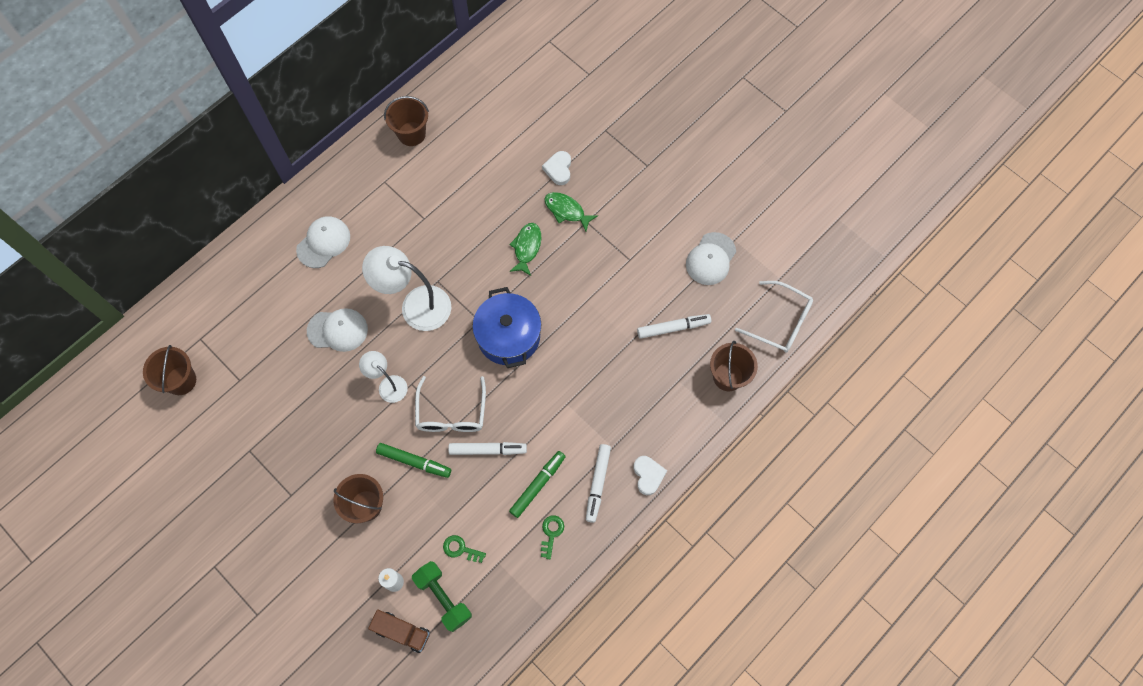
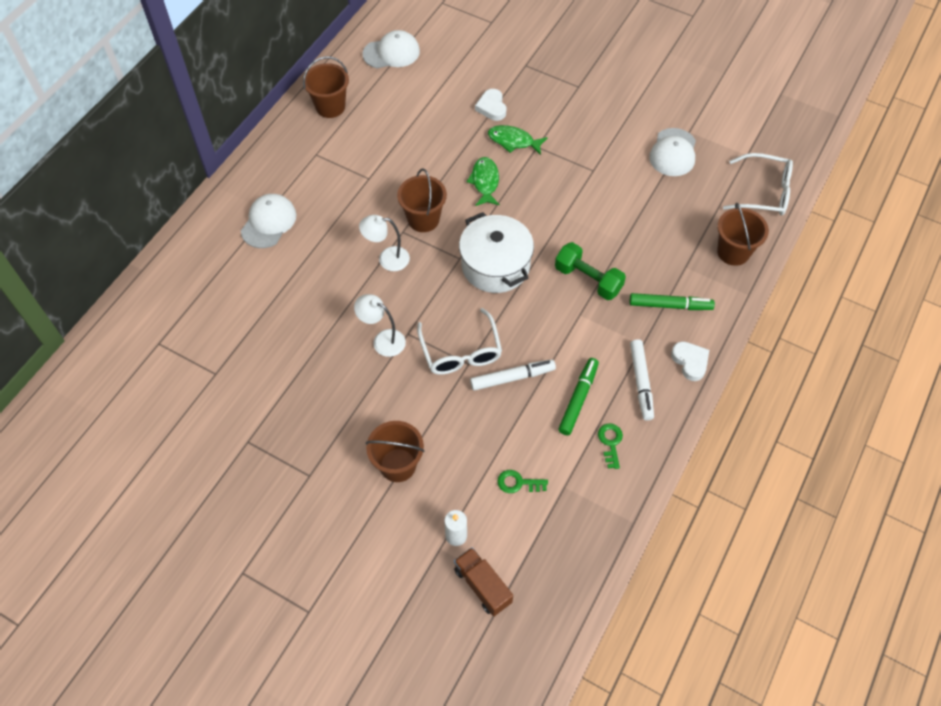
camera: 15 degrees left, 10 degrees down
(181, 380) = (148, 389): brown bucket -> brown bucket (423, 219)
(337, 330) = (310, 300): white cap -> white cap (391, 53)
(402, 632) = (482, 586): brown truck -> brown truck turned 135 degrees counterclockwise
(414, 462) = (436, 408): green marker -> green marker (670, 305)
(415, 305) = (387, 259): white lamp -> white lamp, size x0.57
(443, 597) = (516, 537): green dumbbell -> green dumbbell (588, 279)
(508, 336) = (495, 265): blue pot -> white pot
(673, 328) = (661, 221): white marker -> none

